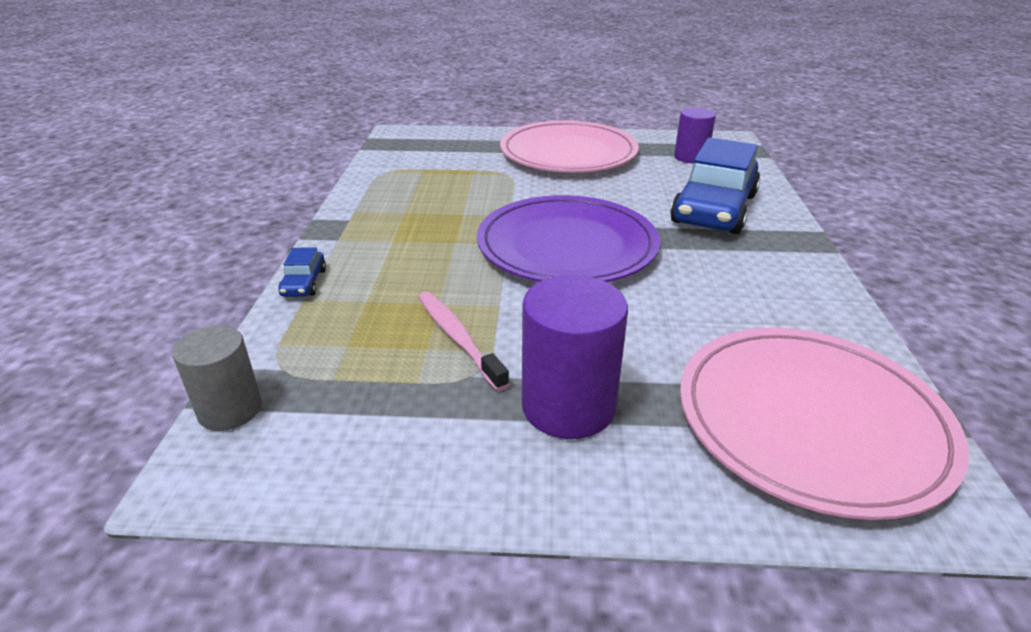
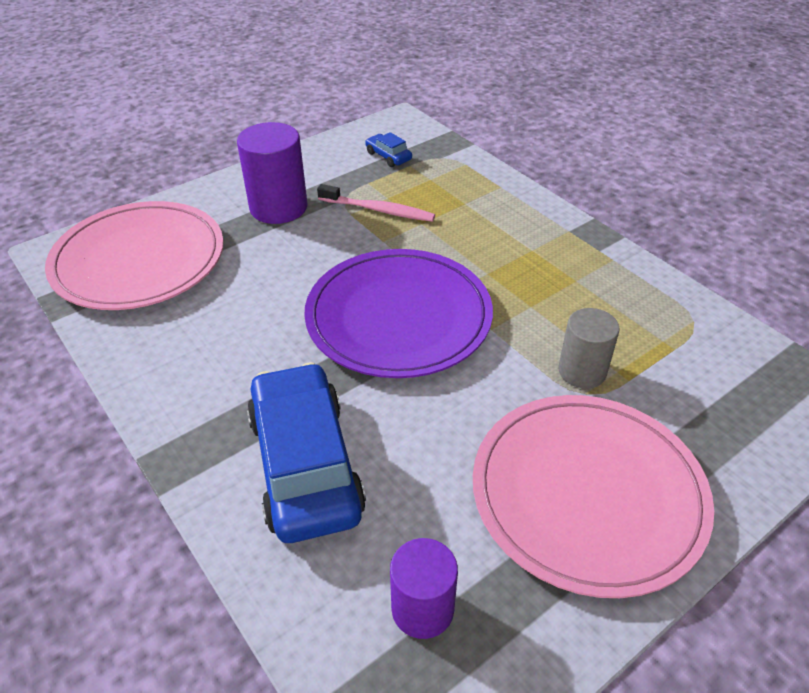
camera: 140 degrees right, 10 degrees up
(230, 409) = (431, 137): grey cylinder -> grey cylinder (582, 371)
(304, 283) = (521, 194): blue car -> blue car (388, 156)

